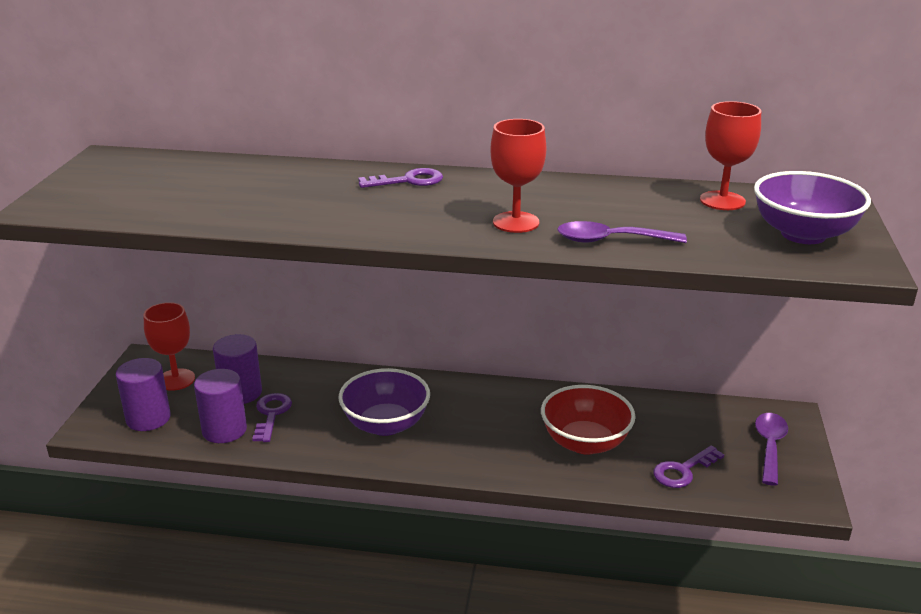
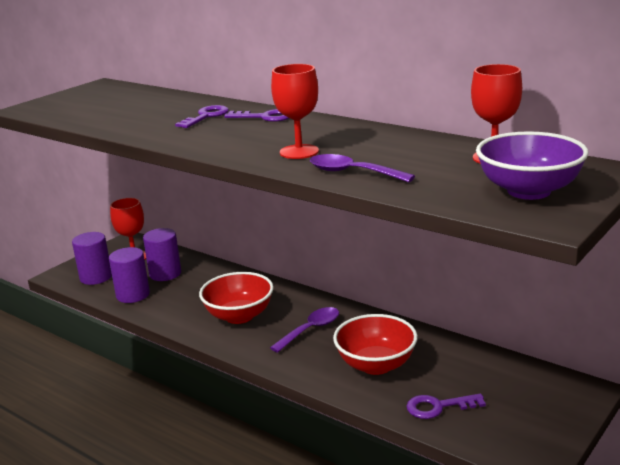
camera: 30 degrees right, 5 degrees down
(271, 414) = (171, 292): purple key -> purple key (206, 116)
(385, 424) = (239, 316): purple bowl -> red bowl
(769, 447) = (539, 409): purple spoon -> purple spoon (310, 330)

